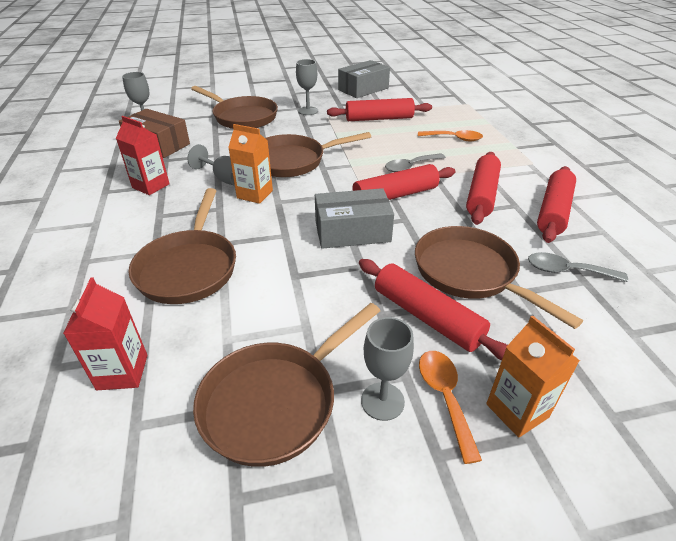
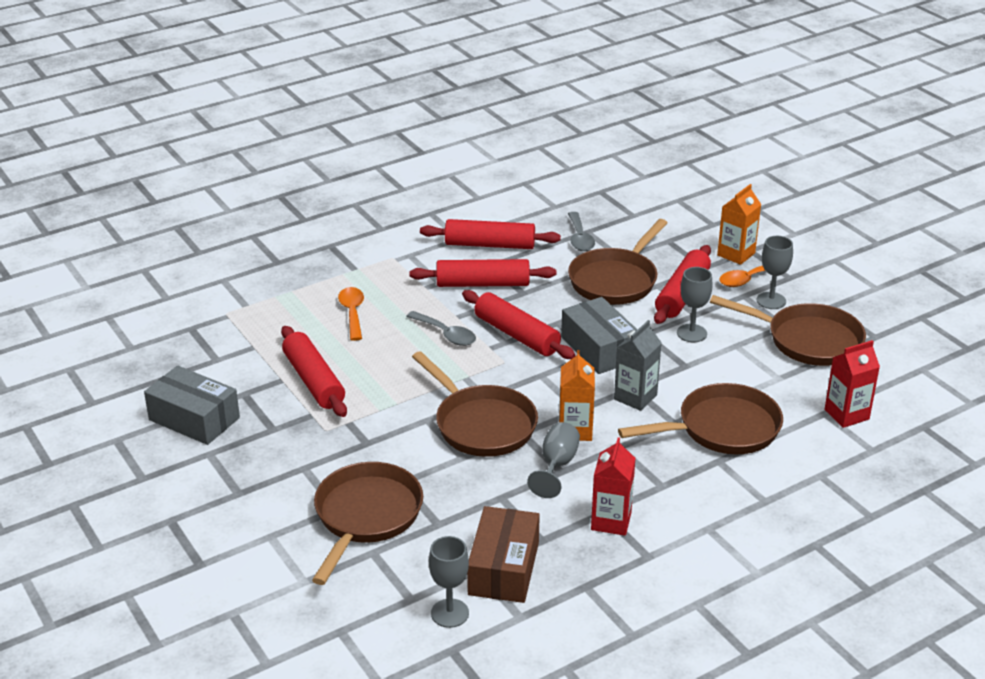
camera: 110 degrees left, 5 degrees down
(271, 232) = (635, 397): none -> grey carton
(308, 111) = (312, 454): grey goblet -> grey goblet (691, 333)

